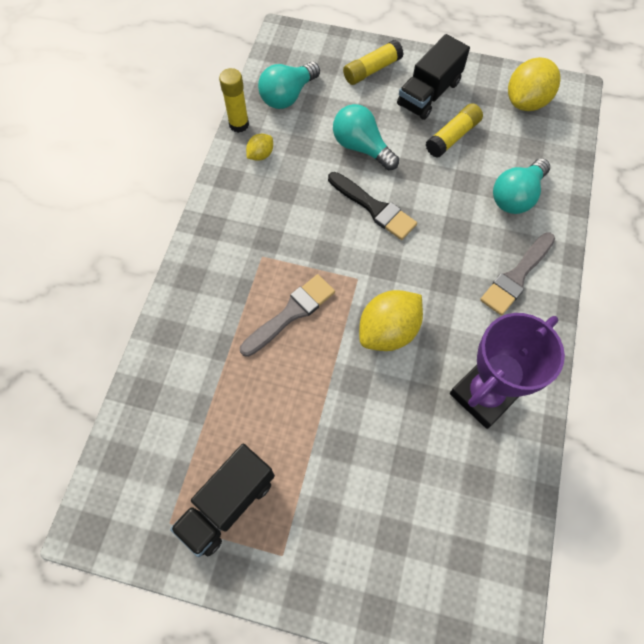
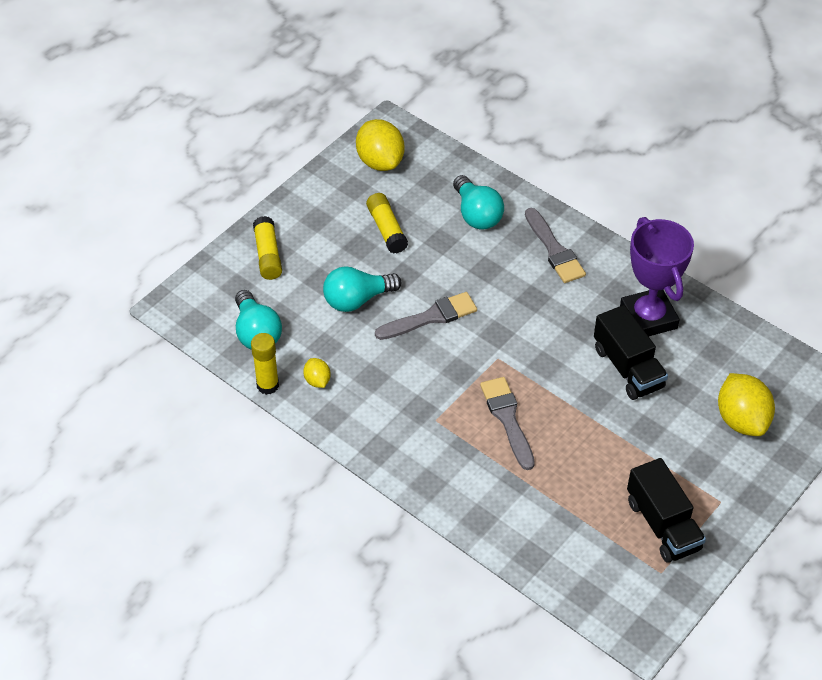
camera: 65 degrees left, 15 degrees down
(374, 208) = (430, 317): black brush -> grey brush
(388, 331) = (560, 356): yellow lemon -> yellow lemon (741, 420)
(429, 93) = (325, 225): black truck -> black truck (628, 368)

